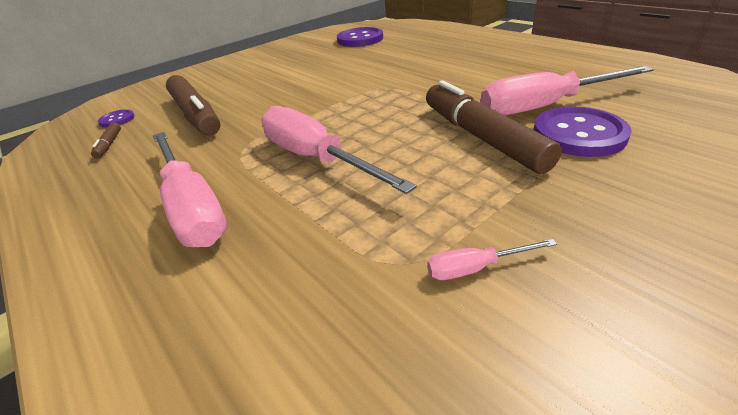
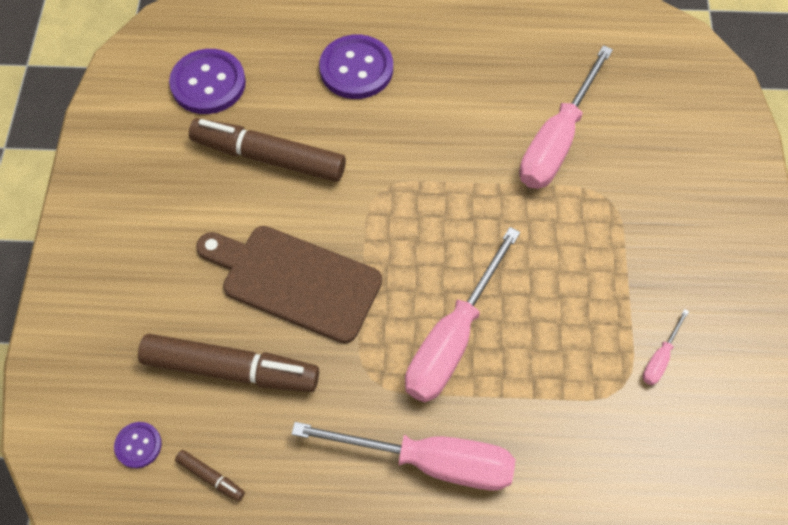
camera: 50 degrees left, 25 degrees up
(281, 100) = (295, 281): none -> brown cutting board
(316, 158) = (452, 339): pink screwdriver -> pink screwdriver turned 60 degrees counterclockwise
(481, 137) = (549, 220): brown marker -> brown marker (269, 157)
(578, 134) = (611, 171): purple button -> purple button (356, 69)

